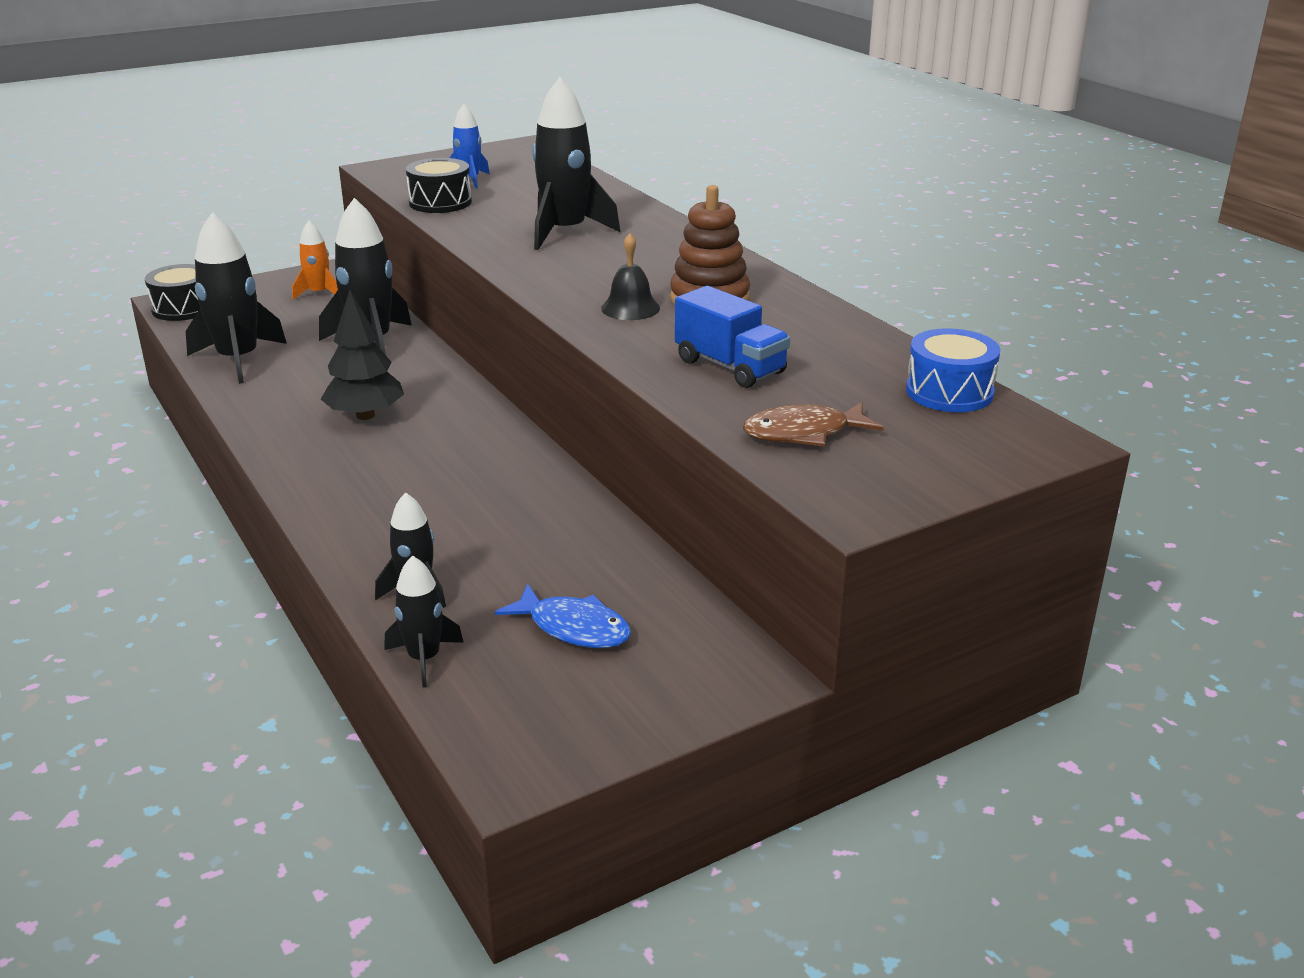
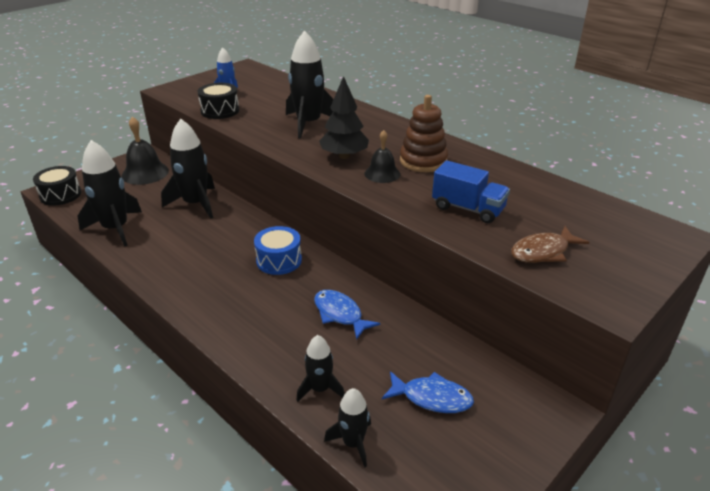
camera: 15 degrees left, 5 degrees up
(319, 293) = (145, 173): orange rocket -> black bell
(365, 415) = (219, 258): black tree -> black tree (344, 156)
(502, 508) = (340, 314): none -> blue fish
(949, 392) = (599, 209): blue drum -> blue drum (279, 260)

